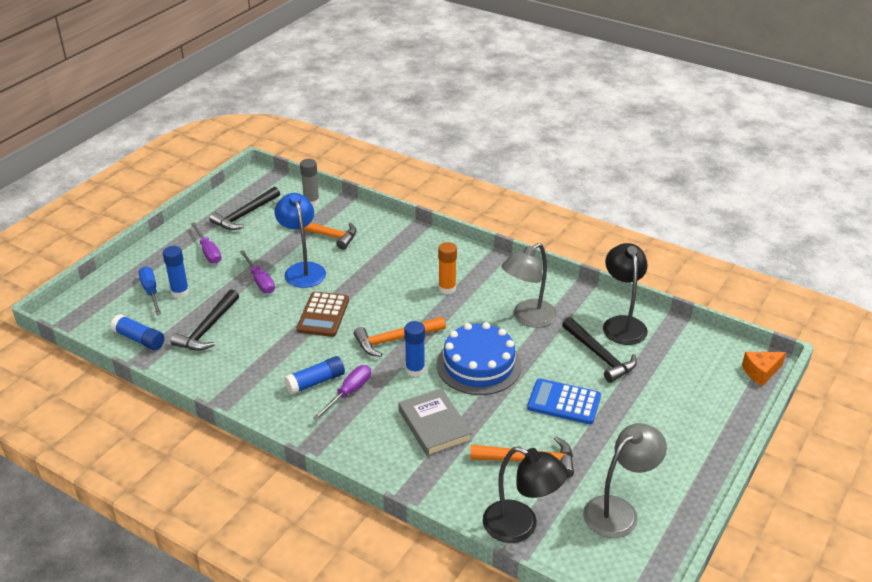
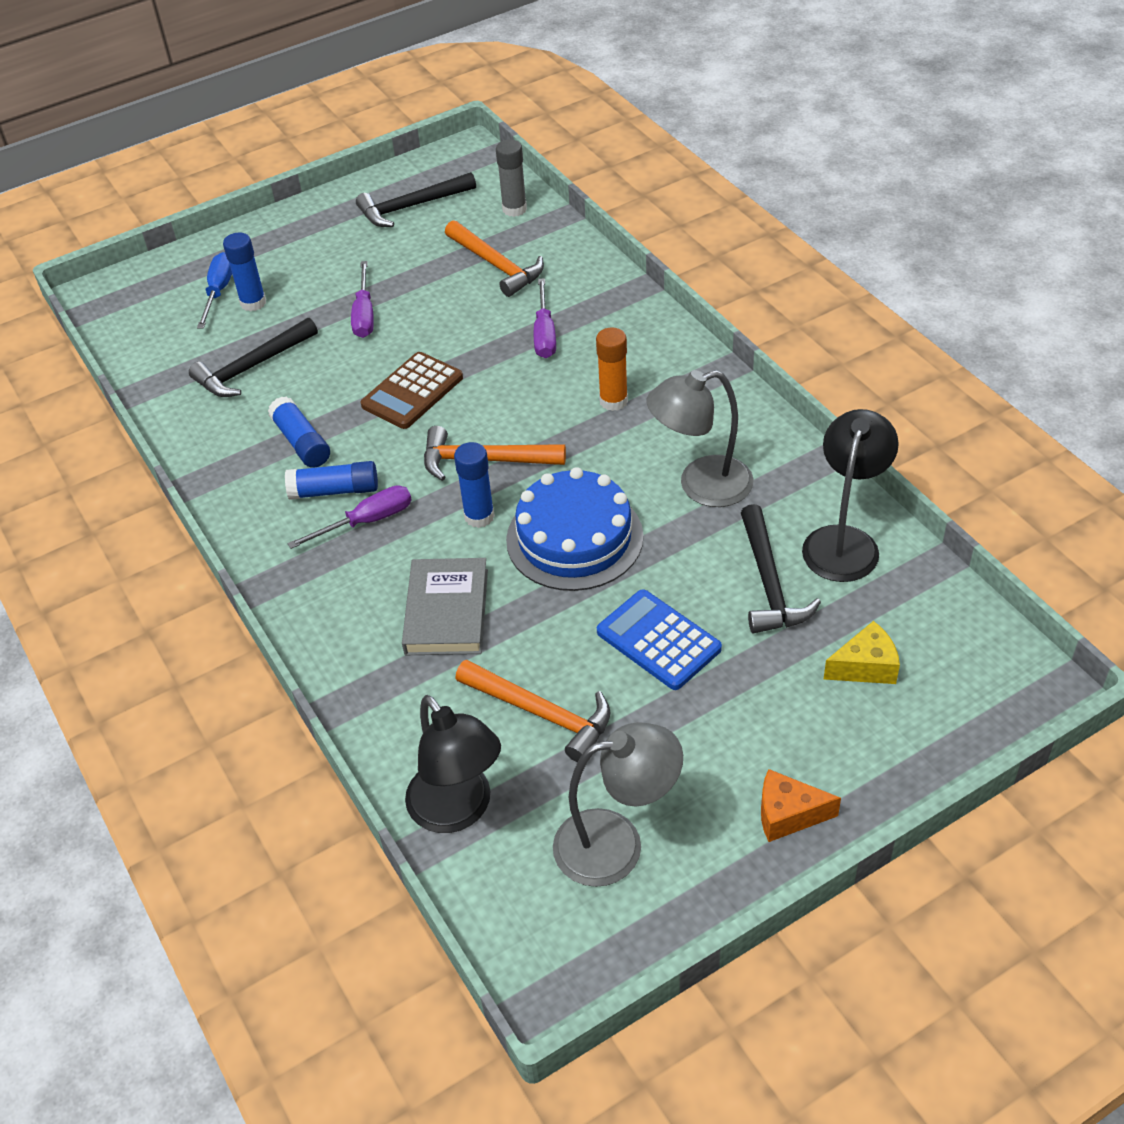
camera: 30 degrees right, 10 degrees up
(139, 339) = (161, 357): blue glue stick -> blue glue stick (301, 442)
(208, 252) = (327, 251): purple screwdriver -> purple screwdriver (544, 334)
(302, 270) = (432, 313): blue lamp -> none
(677, 380) = (865, 666): none -> yellow cheese
(761, 372) = (1020, 700): orange cheese -> orange cheese (788, 815)

